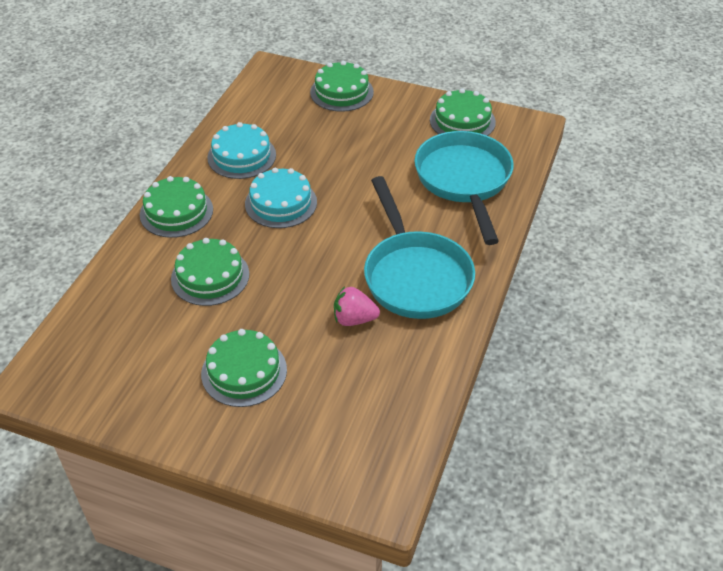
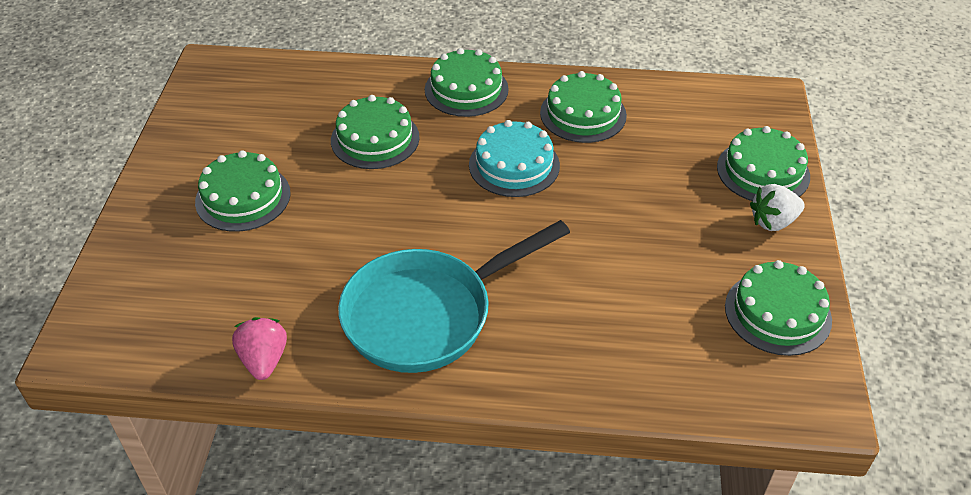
camera: 75 degrees right, 0 degrees up
(241, 156) = (583, 114): turquoise cake -> green cake
(354, 319) = (337, 270): pink strawberry -> pink strawberry (264, 360)
(388, 101) = (773, 222): none -> white strawberry
(464, 181) = (638, 337): turquoise pan -> none

